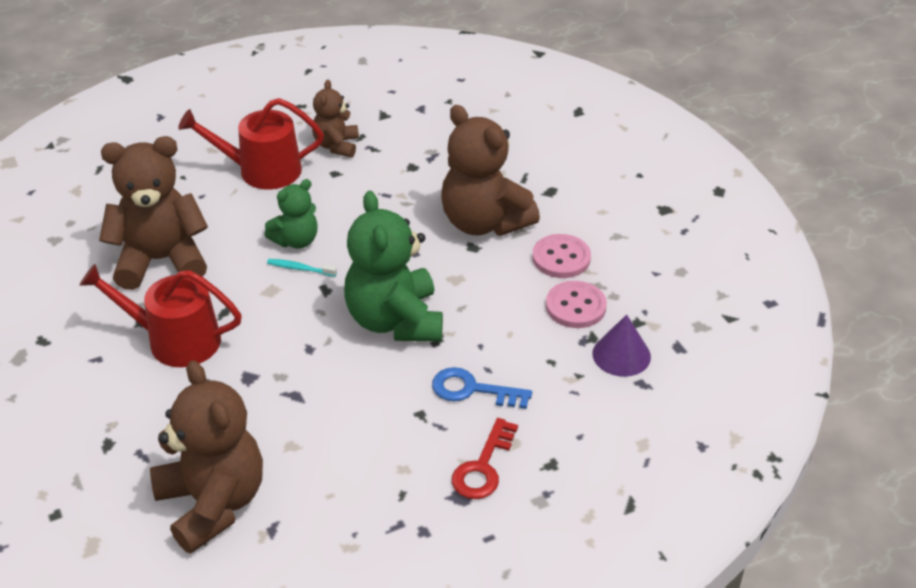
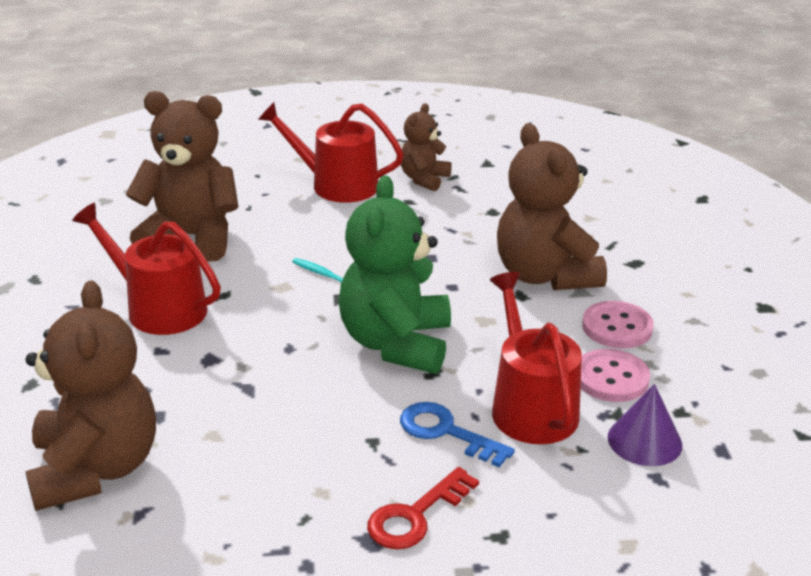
camera: 20 degrees right, 10 degrees down
(296, 240) = (334, 249): green teddy bear -> none
(526, 349) = (530, 406): none -> red watering can

